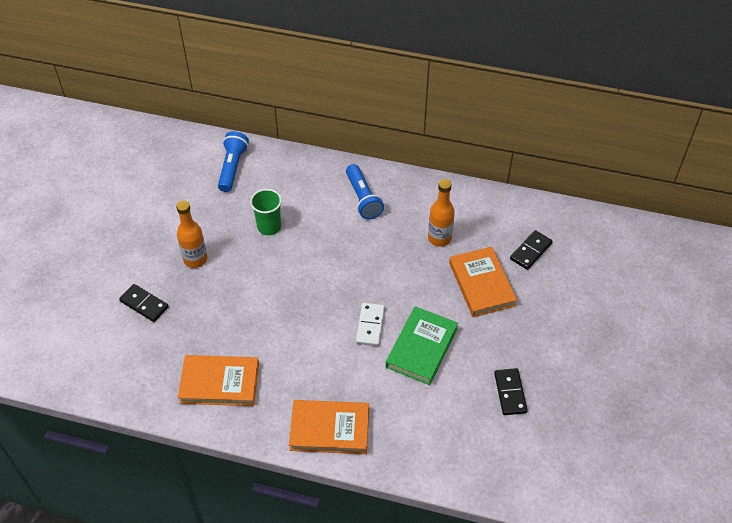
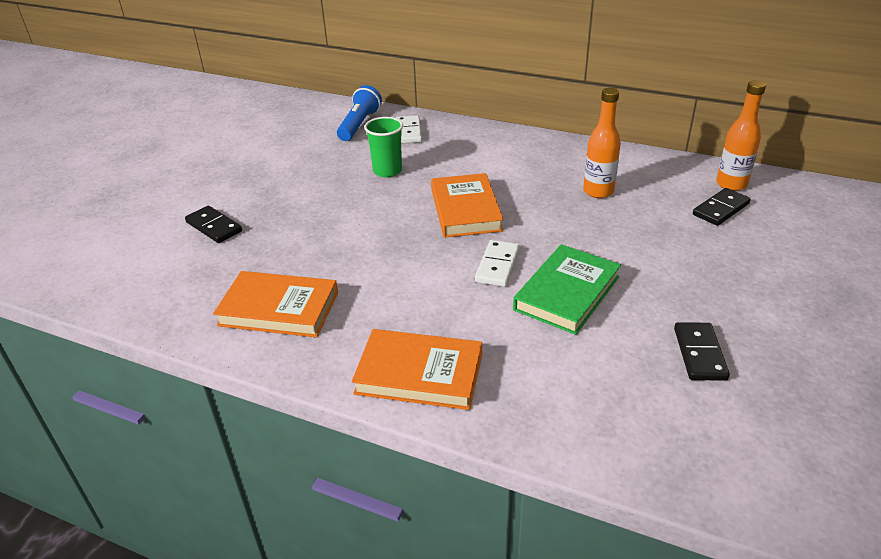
camera: 10 degrees right, 15 degrees down
(195, 259) = (291, 192): orange bottle -> orange bottle (731, 184)
(277, 174) = (408, 132): none -> white domino
(362, 198) = (505, 154): blue flashlight -> none
(481, 284) = (654, 236): orange book -> orange book (465, 210)

